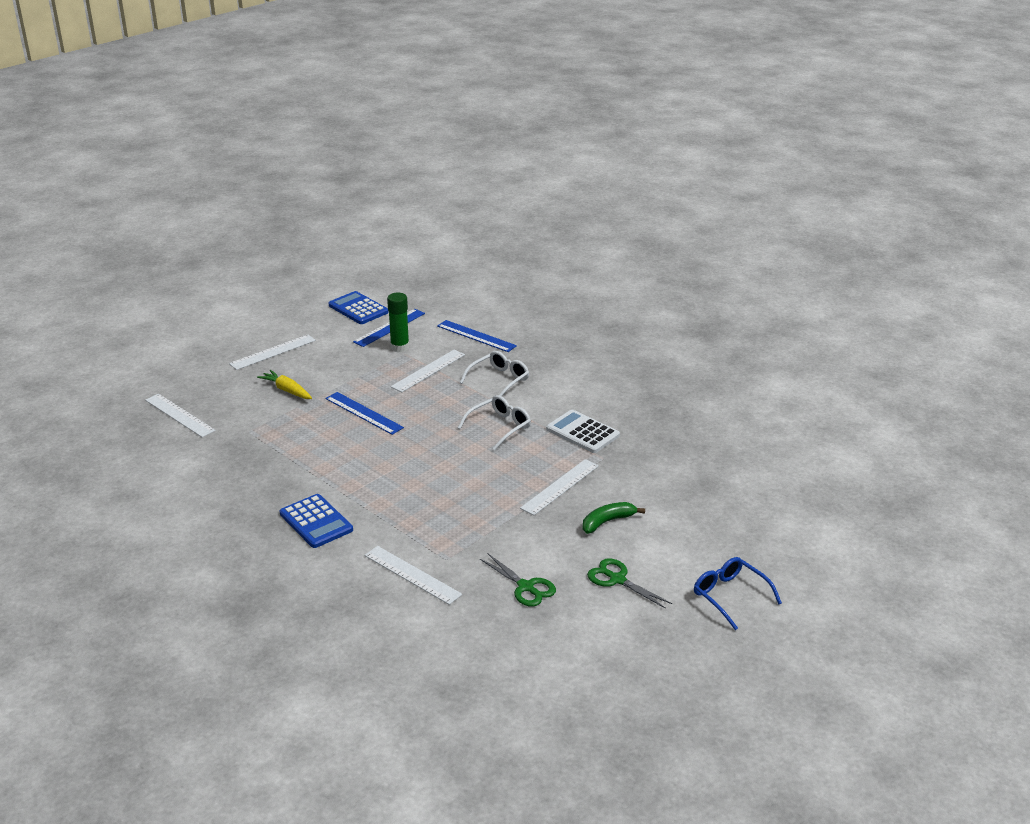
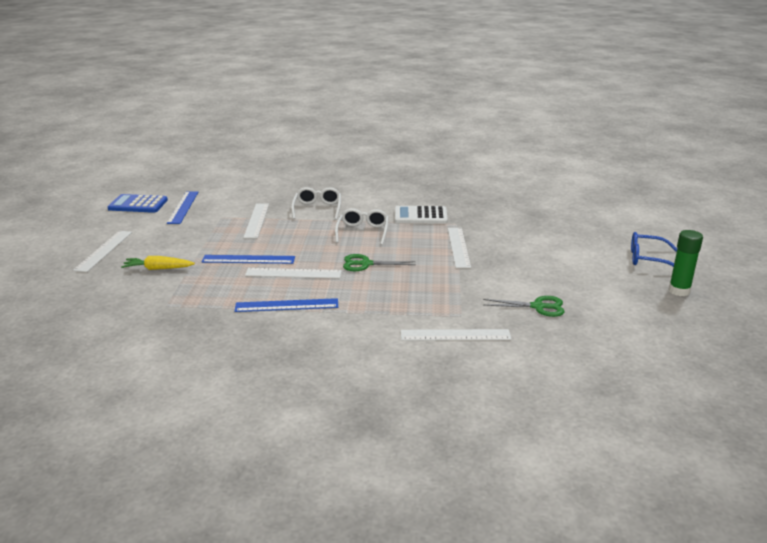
camera: 40 degrees left, 5 degrees down
(179, 415) = (78, 319): white ruler -> white ruler (293, 273)
(316, 522) = (326, 337): blue calculator -> none
(400, 347) = (211, 215): green glue stick -> green glue stick (679, 291)
(476, 336) = (259, 192): blue ruler -> blue ruler (286, 305)
(607, 522) = (518, 253): green banana -> none
(617, 579) = (579, 278): green scissors -> green scissors (365, 264)

